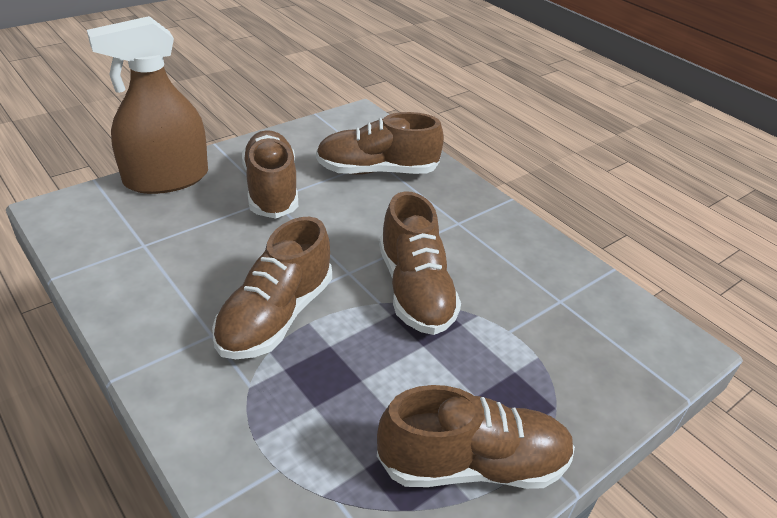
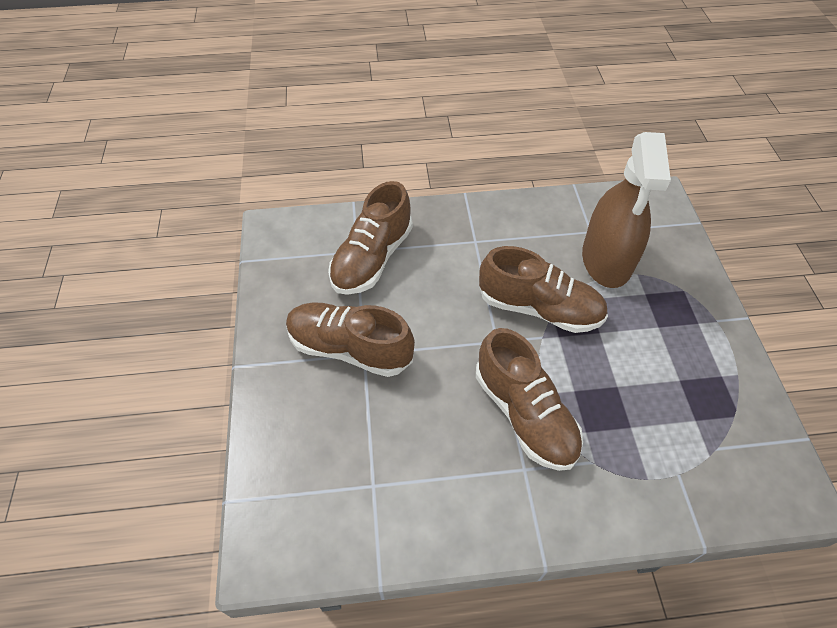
camera: 55 degrees left, 15 degrees up
(166, 178) = (273, 430): brown spray bottle -> brown spray bottle (606, 259)
(472, 464) = (713, 359): brown shoe -> none

